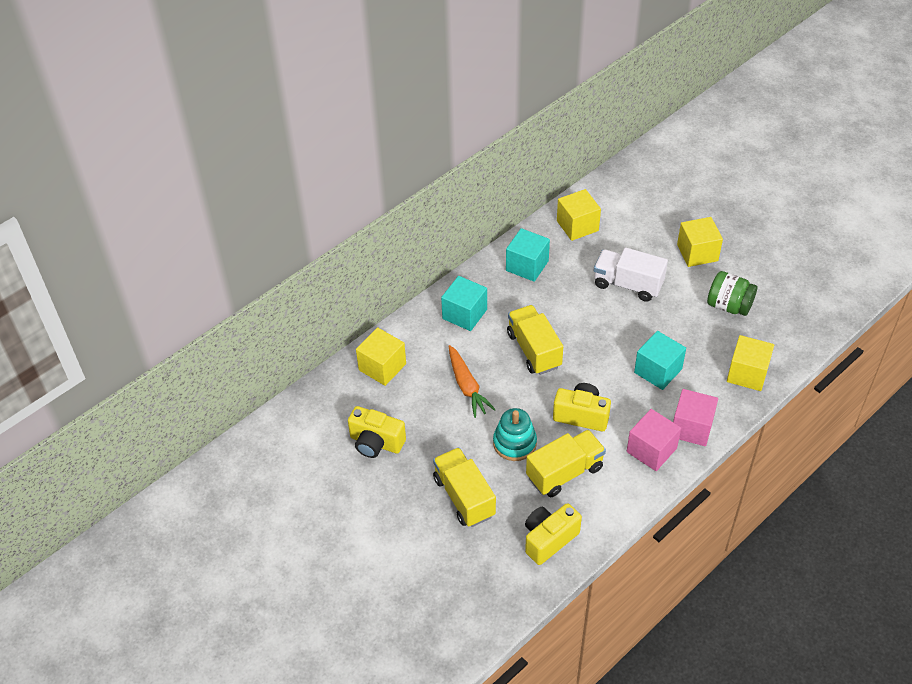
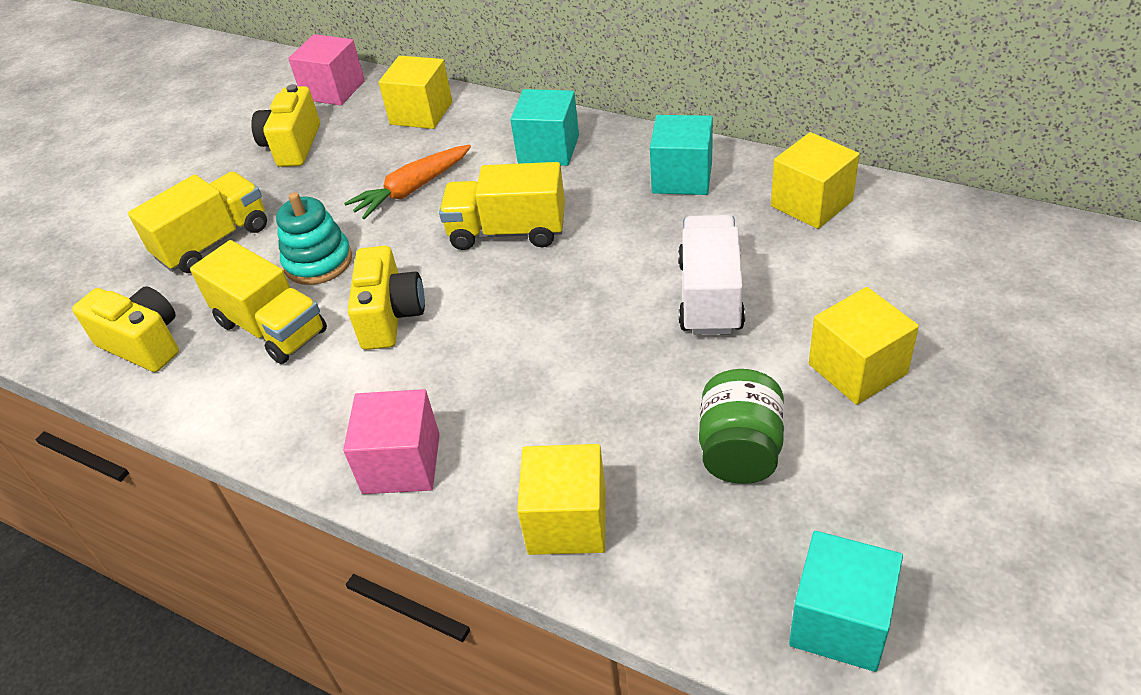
camera: 75 degrees right, 5 degrees down
(534, 350) = (507, 232): yellow truck -> yellow truck turned 135 degrees counterclockwise
(651, 450) = (337, 420): pink cube -> pink cube (333, 90)
(658, 371) = (521, 385): turquoise cube -> turquoise cube (840, 621)

